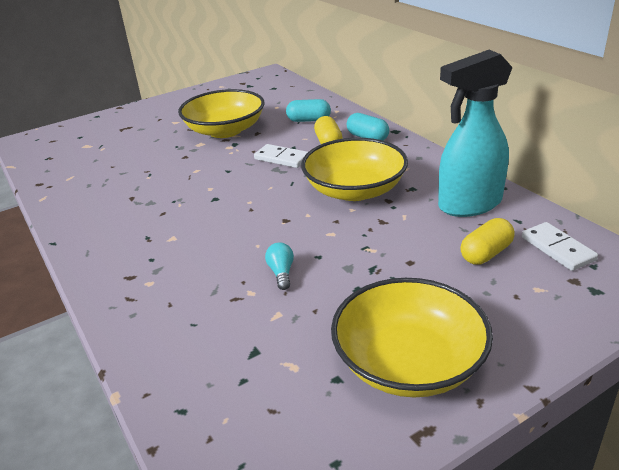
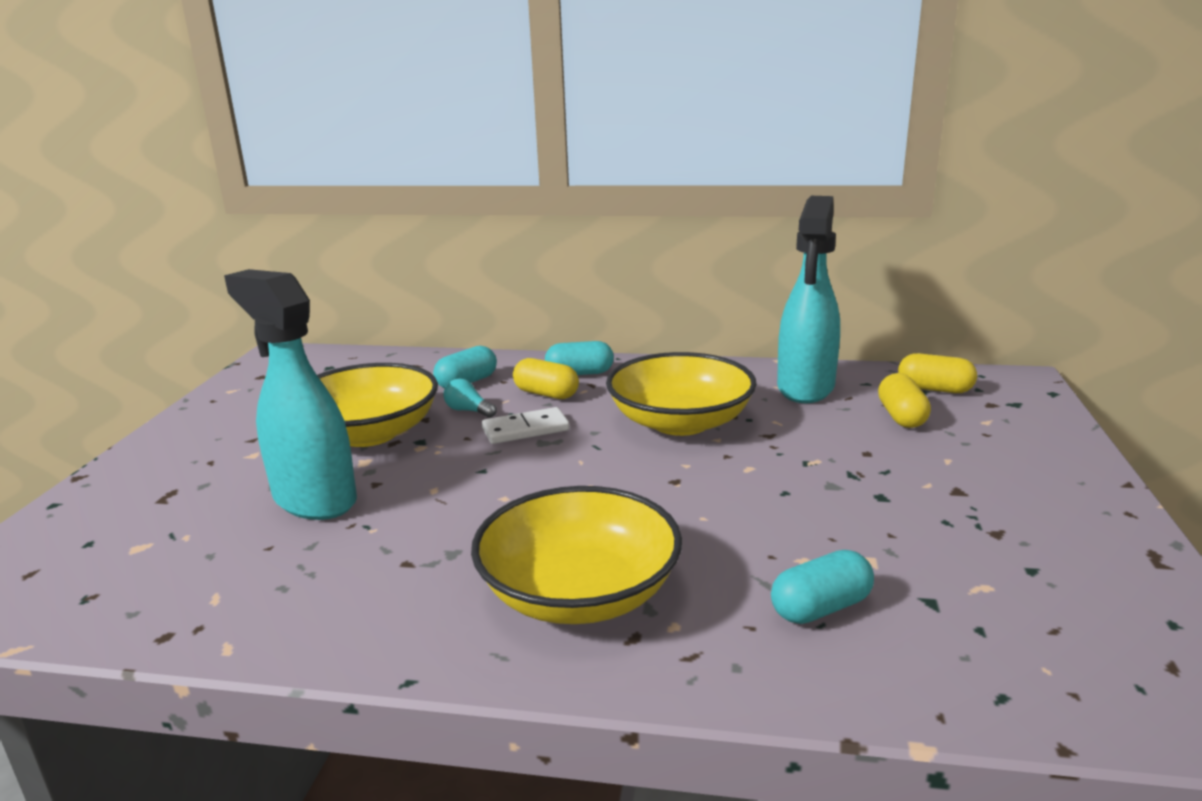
camera: 50 degrees left, 10 degrees down
(156, 153) = (314, 499): none -> turquoise spray bottle
(208, 318) = (821, 608): none -> turquoise capsule
(281, 273) = (788, 525): turquoise light bulb -> turquoise light bulb (468, 411)
(409, 362) = (1040, 521): yellow bowl -> yellow bowl (579, 593)
(557, 249) = (934, 389): white domino -> yellow capsule

